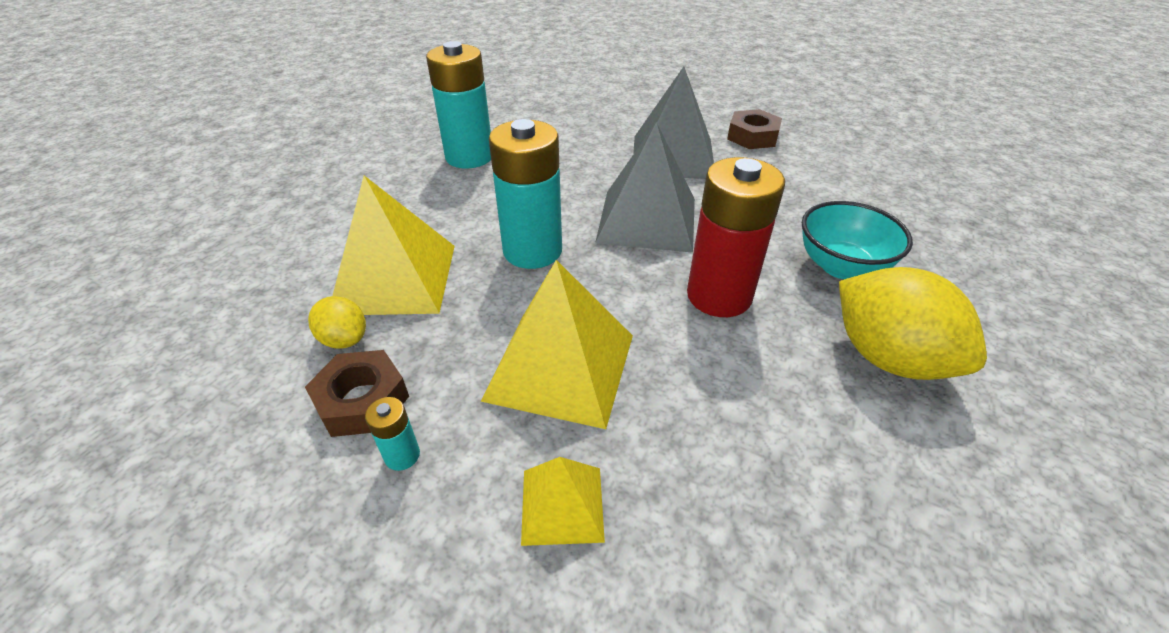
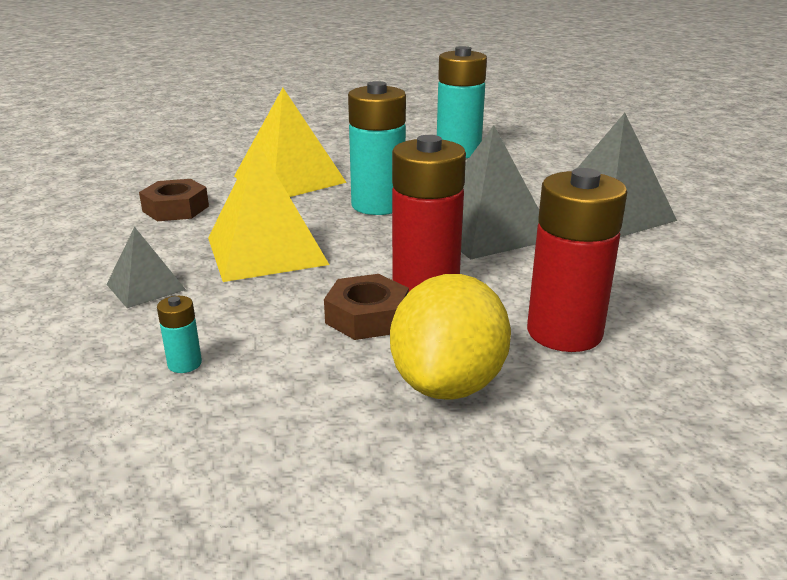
camera: 55 degrees right, 15 degrees down
(344, 339) = (219, 187): yellow lemon -> none
(402, 455) = (145, 232): turquoise battery -> turquoise battery (184, 364)
(562, 505) = (145, 287): yellow pyramid -> grey pyramid
(752, 137) = (729, 237): brown nut -> brown nut (367, 317)
(841, 266) = (564, 332): turquoise bowl -> red battery

